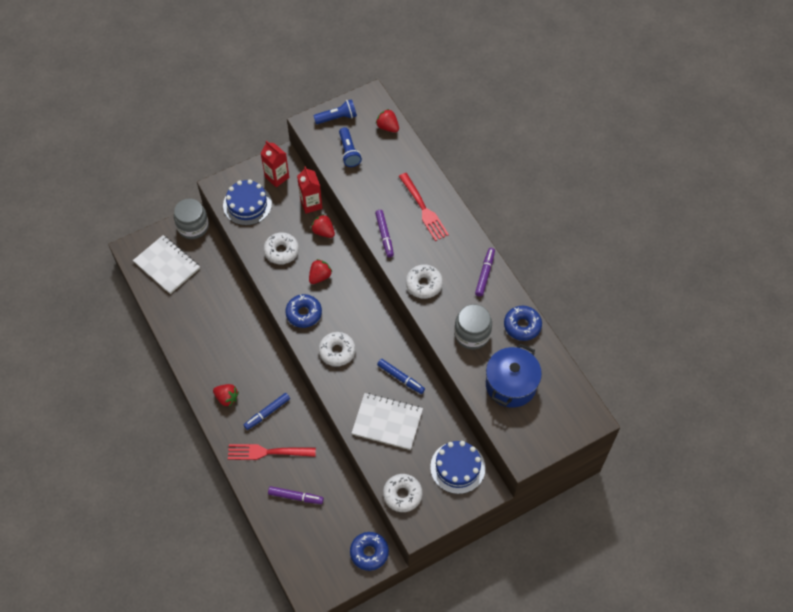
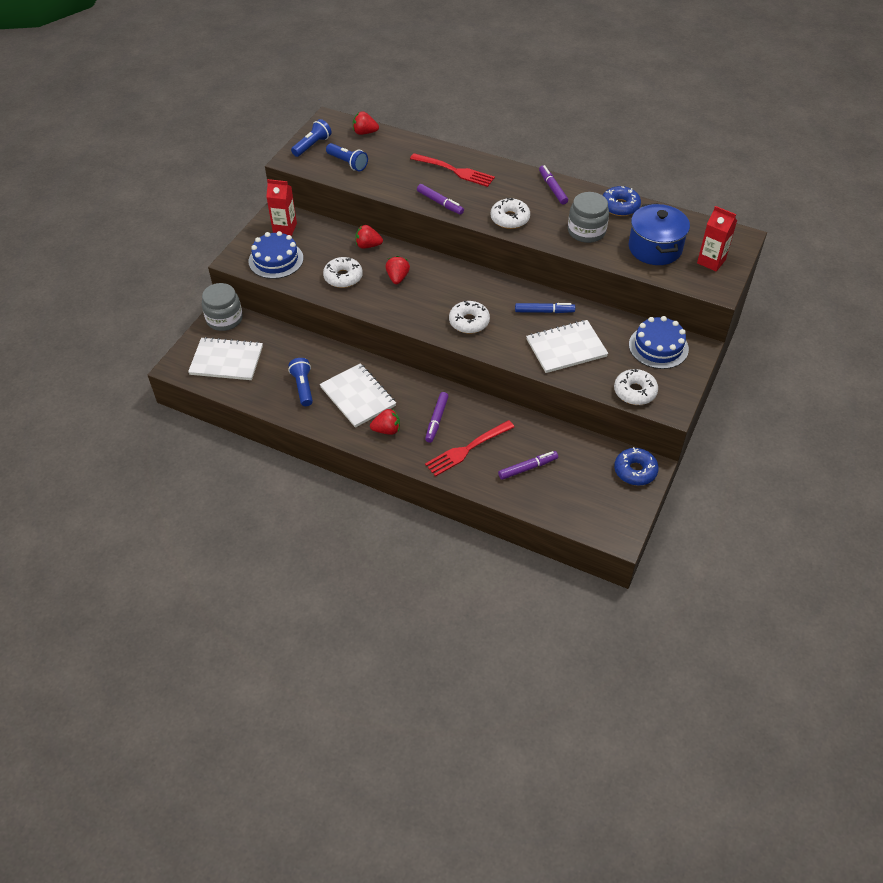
camera: 35 degrees left, 10 degrees down
(200, 323) = (303, 387): none -> blue flashlight
(230, 356) = (358, 396): none -> white notebook
(267, 413) = (436, 420): blue marker -> purple marker
(304, 313) = (410, 311): blue donut -> none
(311, 204) = (336, 232): red carton -> red carton (711, 261)

